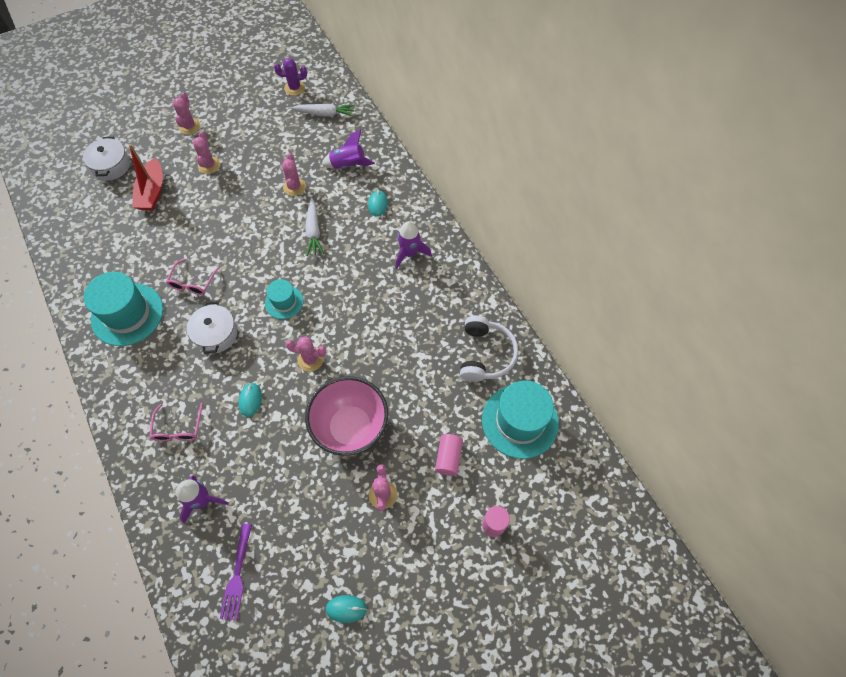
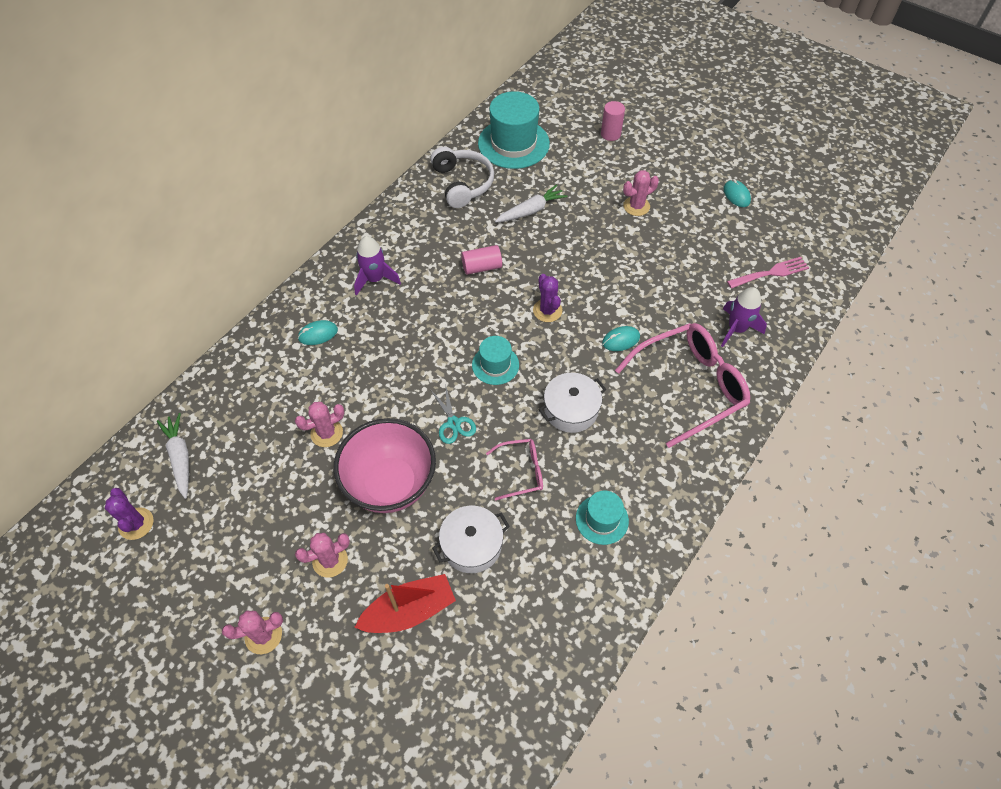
camera: 115 degrees left, 5 degrees down
(111, 166) = (386, 709): white pot -> white pot (471, 545)
(127, 314) = (602, 519): turquoise hat -> turquoise hat, size x0.55
(178, 428) = (688, 387): pink glasses -> pink glasses, size x1.99
(237, 575) = (771, 273): purple fork -> pink fork
(254, 258) = (453, 423): none -> turquoise scissors
(310, 359) = (547, 310): pink cactus -> purple cactus
(313, 231) = (386, 380): white carrot -> white carrot (531, 210)
(348, 165) = (267, 390): purple rocket -> none
(351, 428) = (594, 250): pink bowl -> pink bowl (390, 484)
(448, 458) = (576, 176): pink cylinder -> pink cylinder (482, 267)
(485, 354) = (462, 183): white headphones -> white headphones turned 90 degrees clockwise

